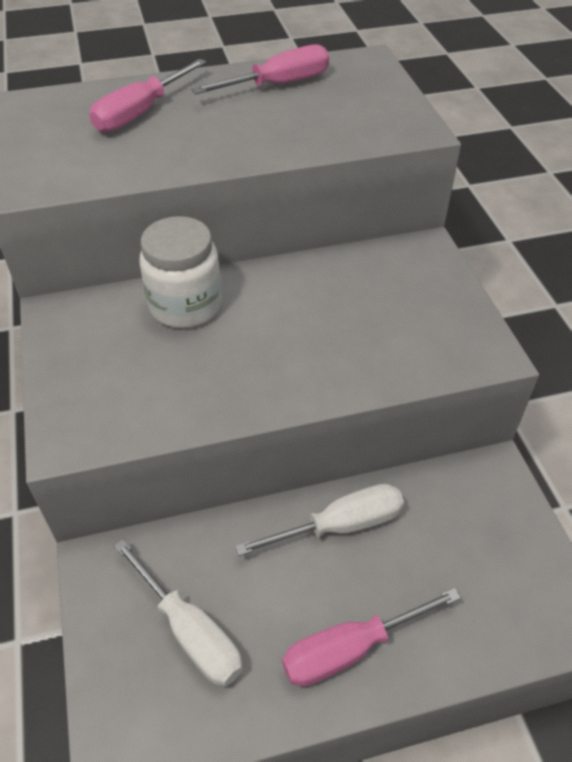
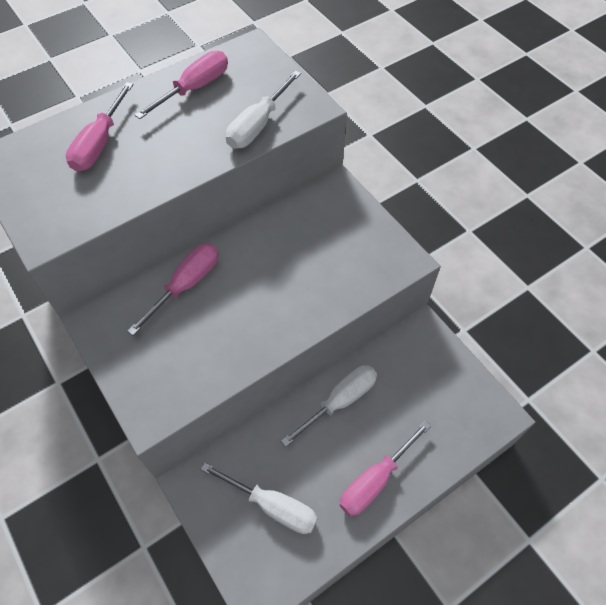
camera: 20 degrees left, 10 degrees up
(185, 305) = (187, 284): white jar -> pink screwdriver
(337, 134) = (257, 126): none -> white screwdriver

